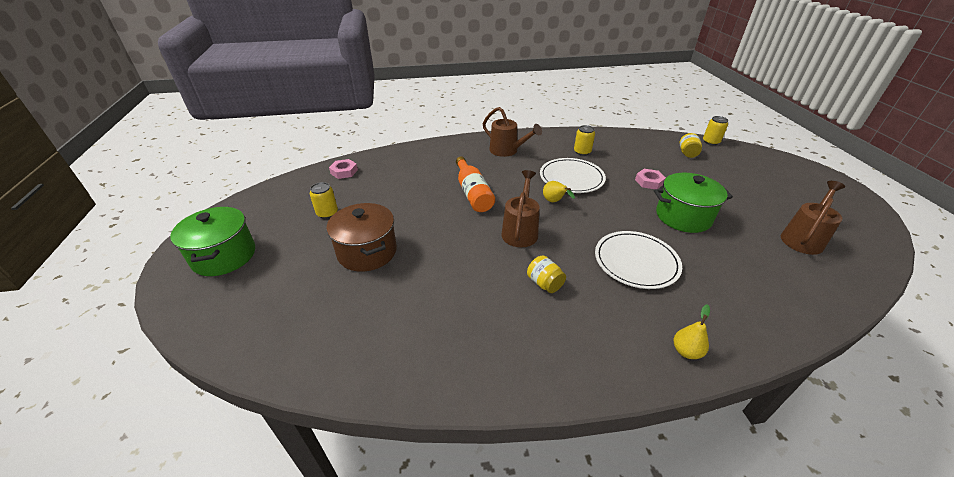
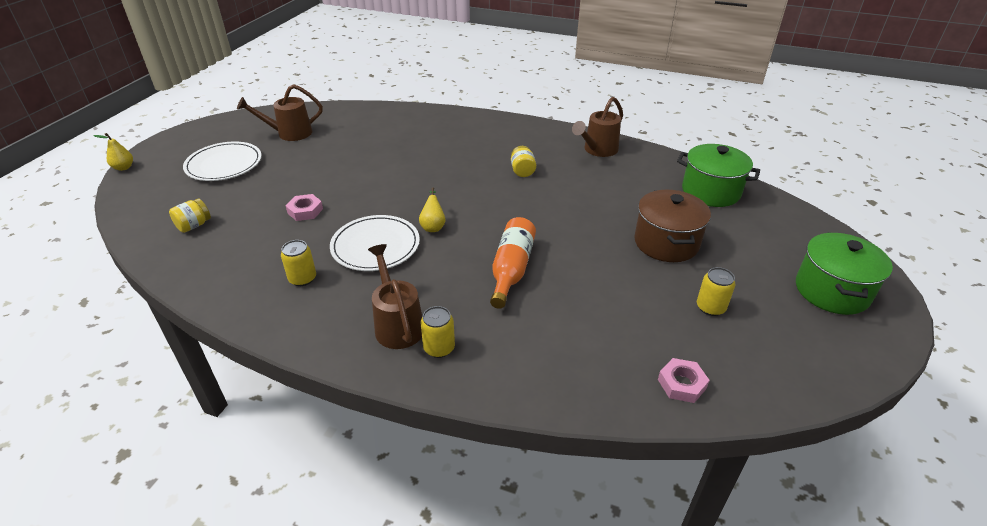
camera: 150 degrees left, 0 degrees up
(520, 231) = (500, 211): brown watering can -> brown watering can (597, 150)
(636, 262) = (435, 161): white plate -> white plate (224, 164)
(683, 217) = (341, 173): green pot -> green pot (710, 191)
(686, 351) = (476, 121): yellow pear -> yellow pear (123, 168)
(711, 142) = (131, 229): yellow can -> yellow can (439, 348)

